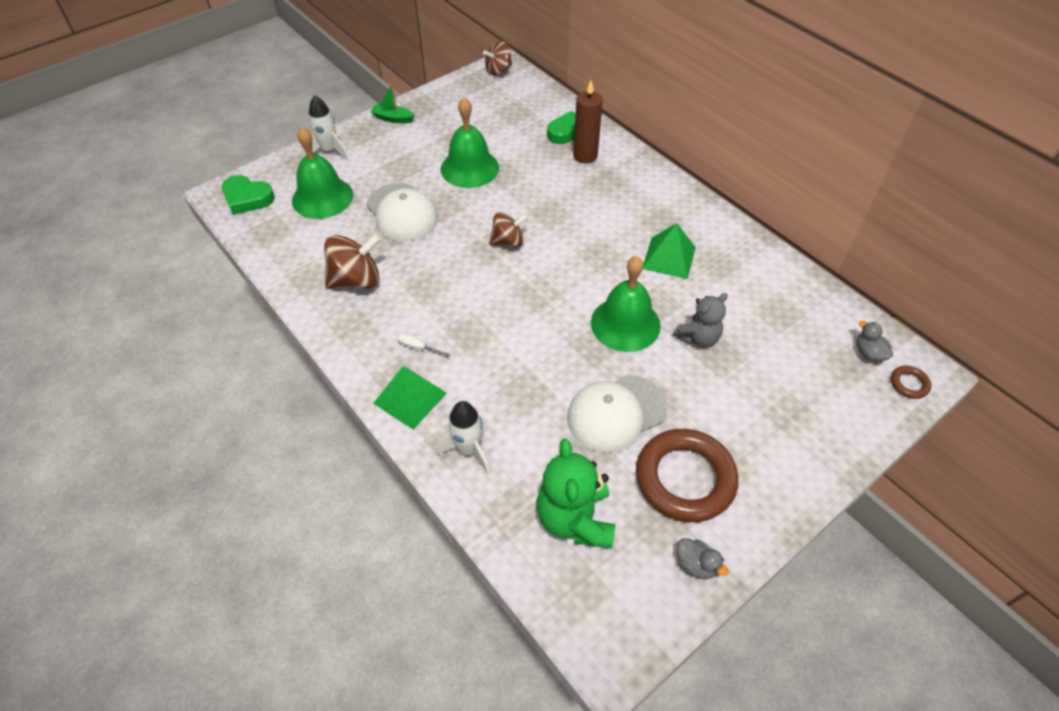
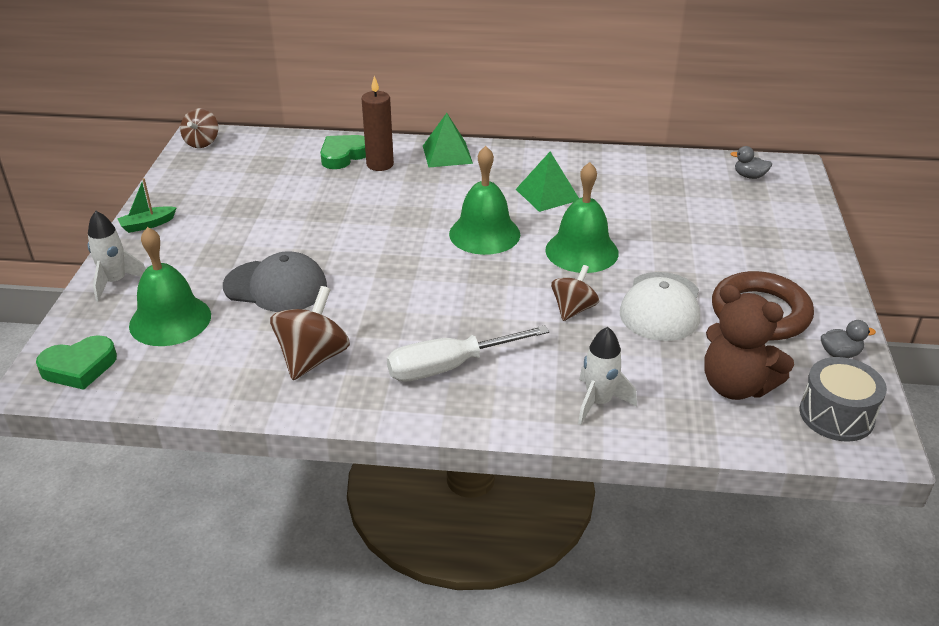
camera: 45 degrees left, 15 degrees down
(402, 213) = (276, 286): white cap -> grey cap
(410, 398) = (499, 404): green pyramid -> green pyramid (447, 154)
(417, 347) = (448, 367): white screwdriver -> white screwdriver, size x2.46
(469, 168) = (289, 222): green bell -> green bell (484, 234)
(508, 242) = (408, 253): brown spinning top -> brown spinning top (573, 309)
(575, 519) = (736, 386): green teddy bear -> brown teddy bear
(613, 608) = (836, 415): none -> grey drum
(698, 337) = (641, 229): grey teddy bear -> none
(909, 384) = (793, 179): brown ring -> none

